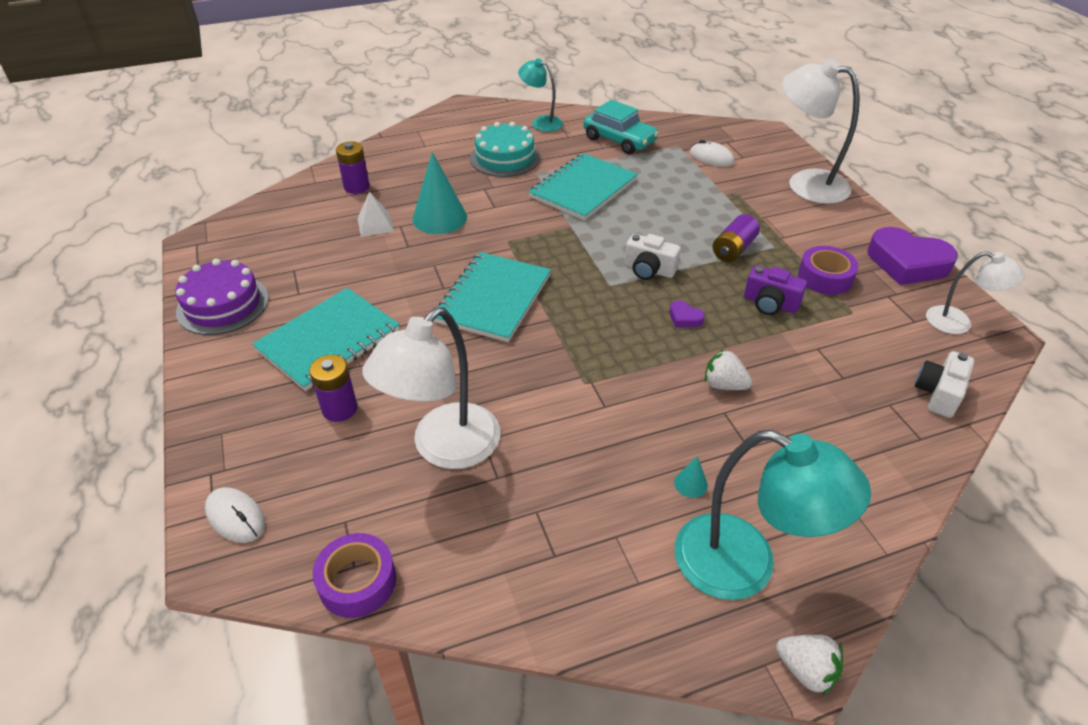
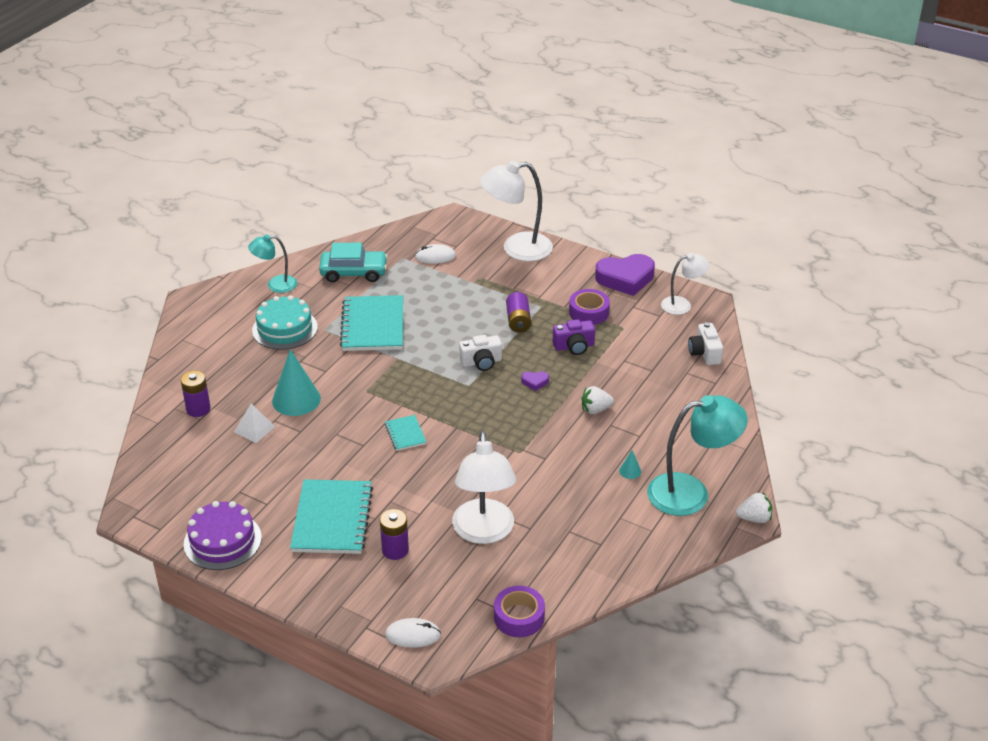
camera: 40 degrees left, 5 degrees down
(493, 299) = (405, 434): turquoise notebook -> turquoise notebook, size x0.48

